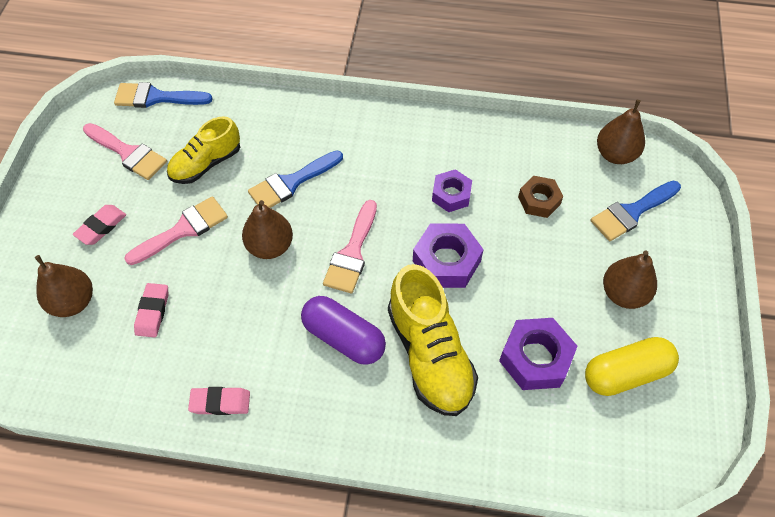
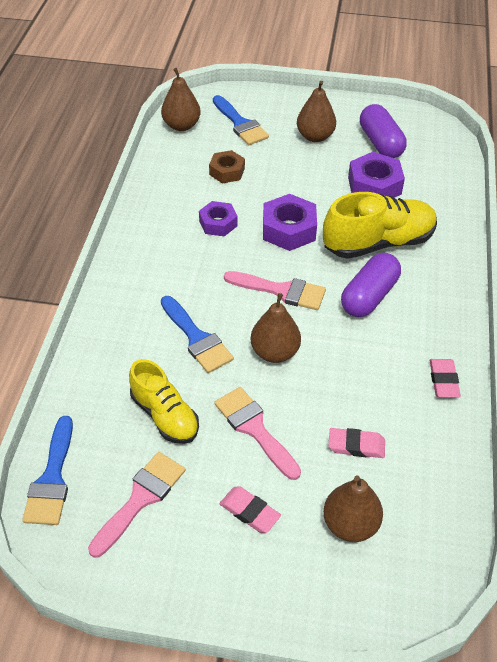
camera: 90 degrees left, 10 degrees down
(626, 373) = (380, 143): yellow capsule -> purple capsule

